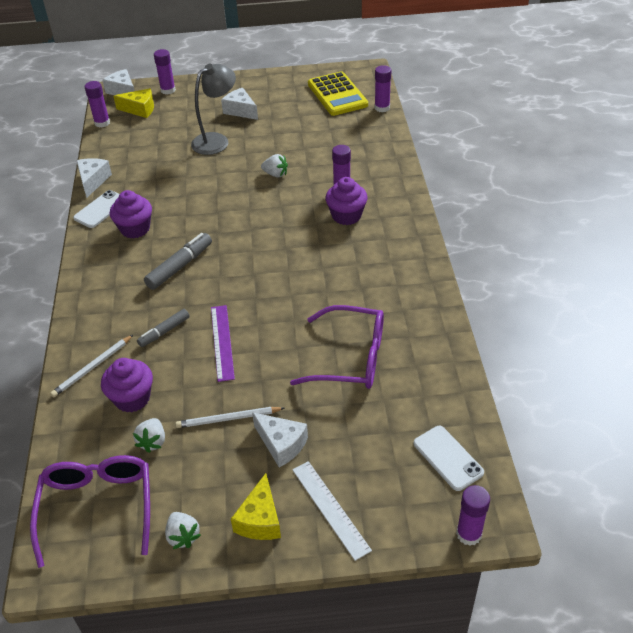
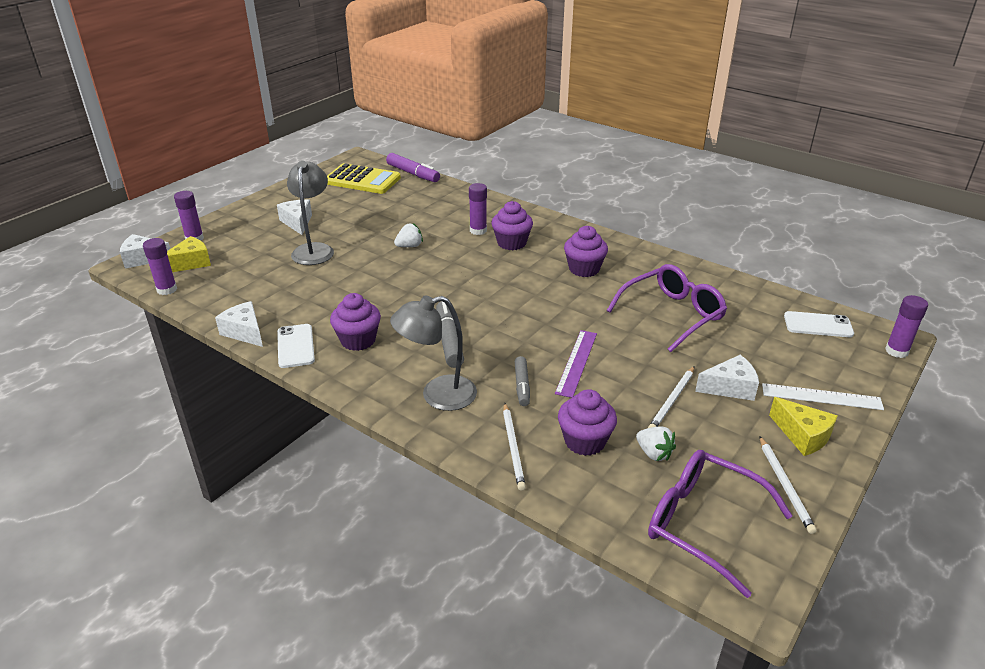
camera: 50 degrees left, 10 degrees down
(113, 300) = (437, 395): none -> grey lamp
(183, 536) = (785, 486): white strawberry -> white pencil
(222, 342) = (576, 362): purple ruler -> purple ruler turned 75 degrees clockwise
(240, 111) = (297, 222): white cheese -> white cheese turned 75 degrees clockwise
(358, 273) = (584, 269): none -> purple cupcake
(382, 108) = (413, 174): purple glue stick -> purple marker

